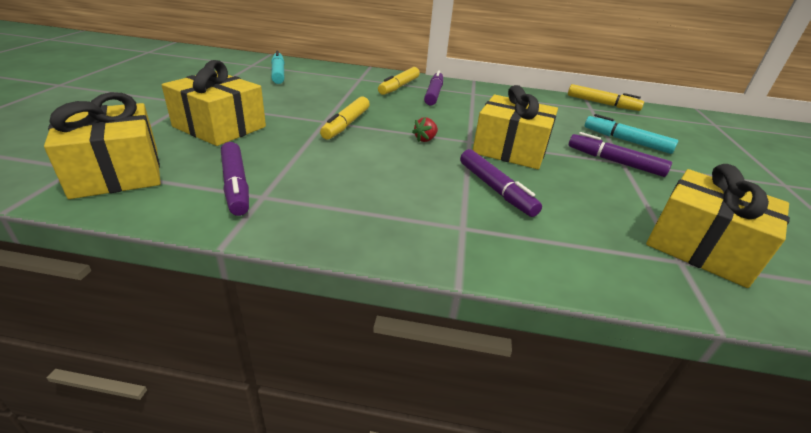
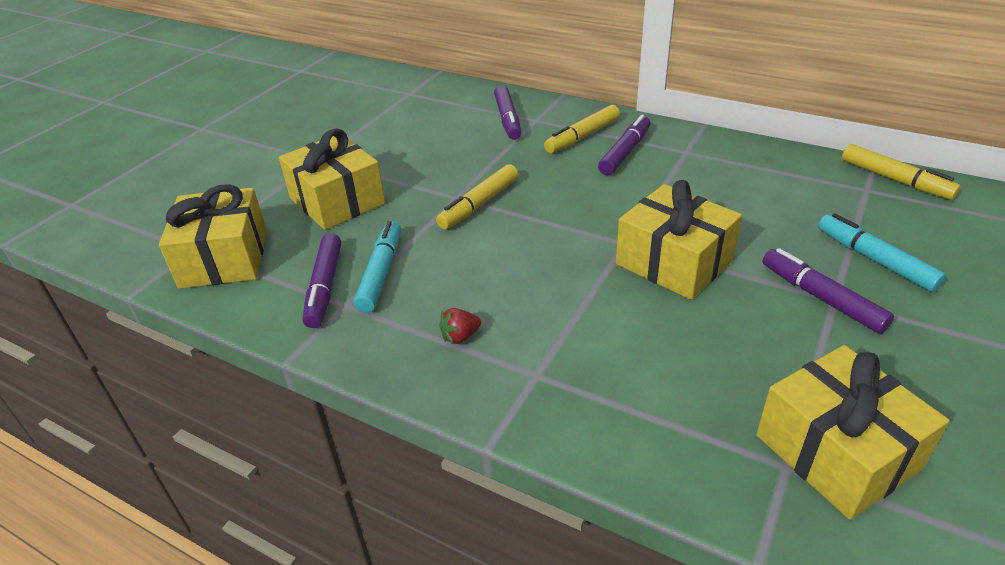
camera: 25 degrees right, 5 degrees up
(278, 73) = (435, 110): turquoise marker -> turquoise marker (381, 273)
(425, 139) = (566, 236): red strawberry -> red strawberry (460, 337)
(495, 189) = (610, 325): purple marker -> purple marker (508, 119)

